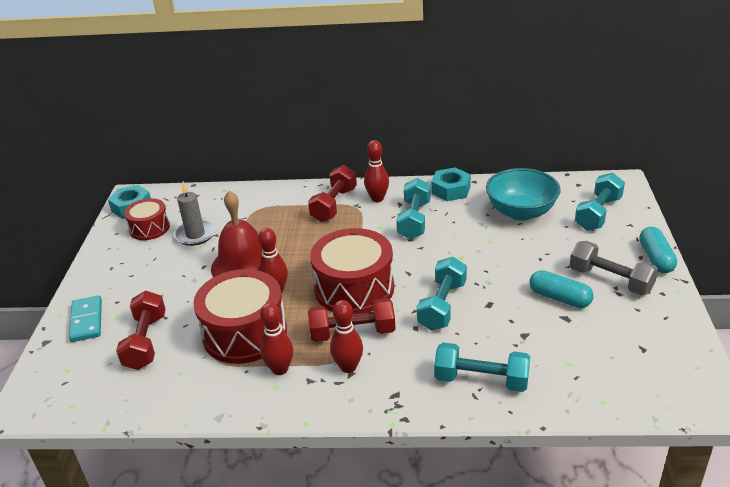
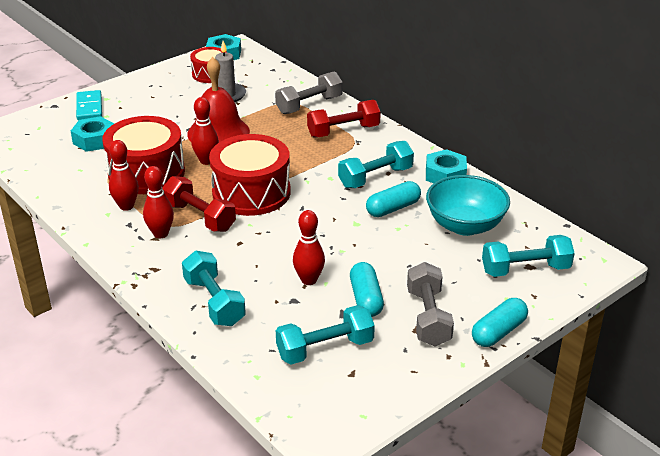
camera: 45 degrees right, 0 degrees up
(86, 321) = (89, 107): turquoise domino -> turquoise domino turned 45 degrees counterclockwise
(146, 342) = (94, 140): red dumbbell -> turquoise nut
(275, 203) = (309, 105): none -> grey dumbbell
(377, 198) = (380, 146): red bowling pin -> red bowling pin (309, 280)
(442, 305) = (281, 243): turquoise dumbbell -> turquoise dumbbell (325, 349)
(463, 231) = (393, 208): none -> turquoise capsule

